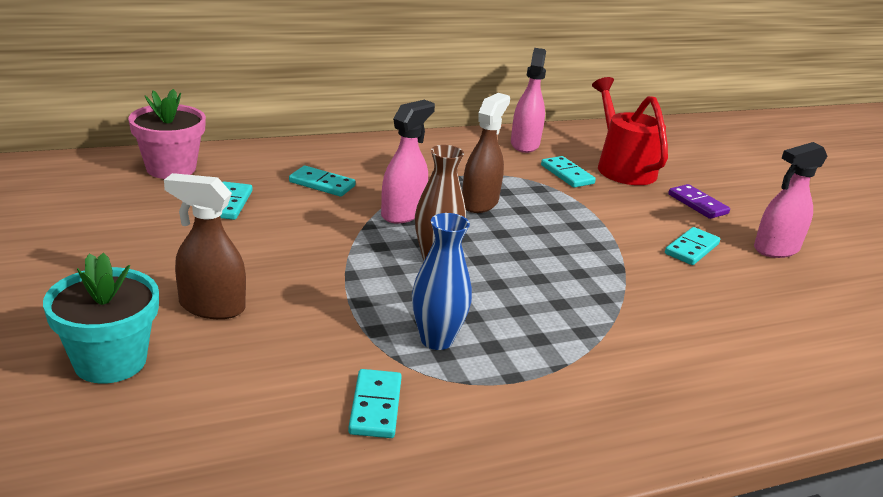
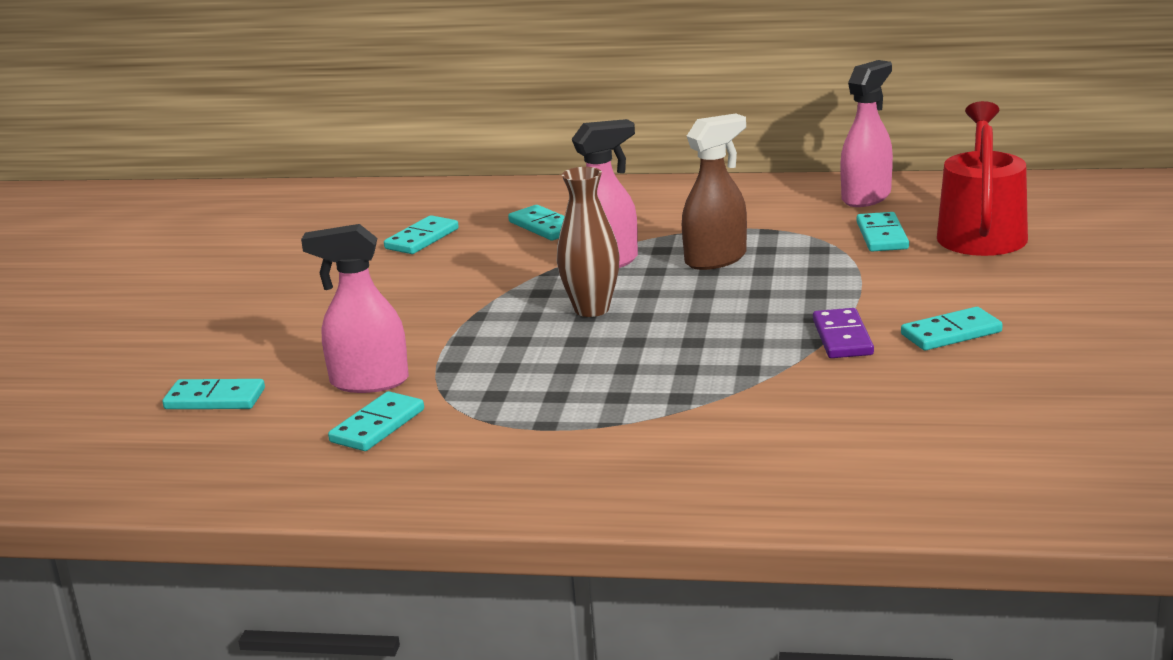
camera: 35 degrees right, 5 degrees down
(110, 361) = (186, 358): turquoise flower pot -> none
(171, 168) = (397, 201): pink flower pot -> none
(186, 406) = (215, 399): none -> turquoise domino
(211, 307) = (312, 327): brown spray bottle -> none
(436, 340) = (502, 382): blue vase -> none
(697, 204) = (1039, 284): purple domino -> purple domino (842, 337)
(776, 249) = (1089, 346): pink spray bottle -> pink spray bottle (369, 382)

